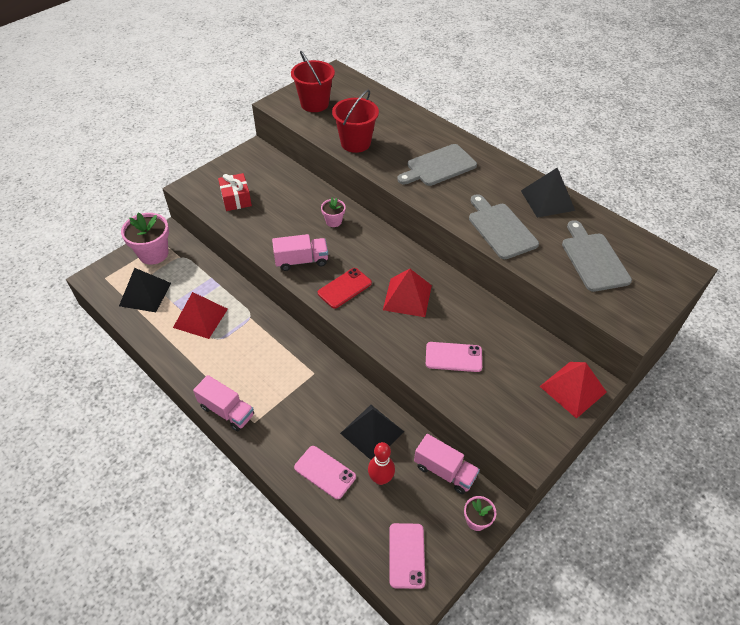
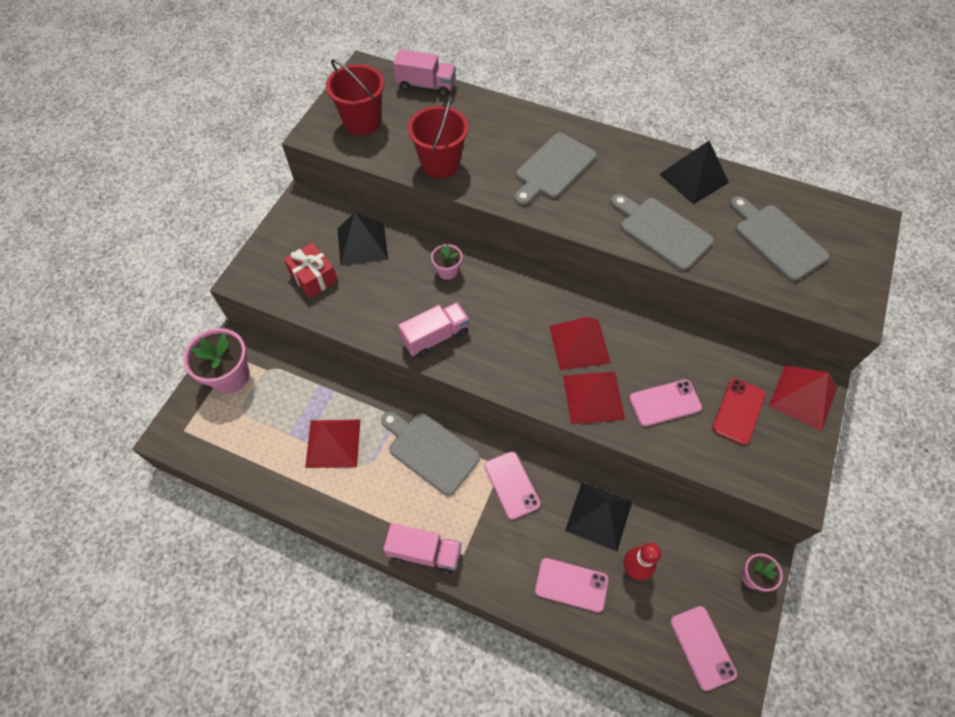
camera: 20 degrees left, 10 degrees up
(145, 294) = (247, 435): black pyramid -> black pyramid (362, 243)
(267, 345) = (430, 450): none -> grey cutting board
(315, 388) = (511, 485): none -> pink phone
(344, 288) = (503, 356): red phone -> red phone (738, 411)
(398, 336) = (593, 397): none -> red pyramid
(444, 471) = (695, 532): pink truck -> pink truck (426, 85)

